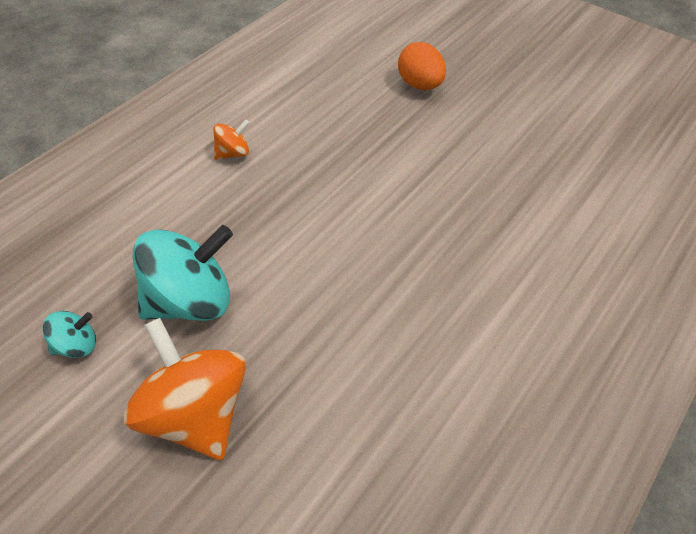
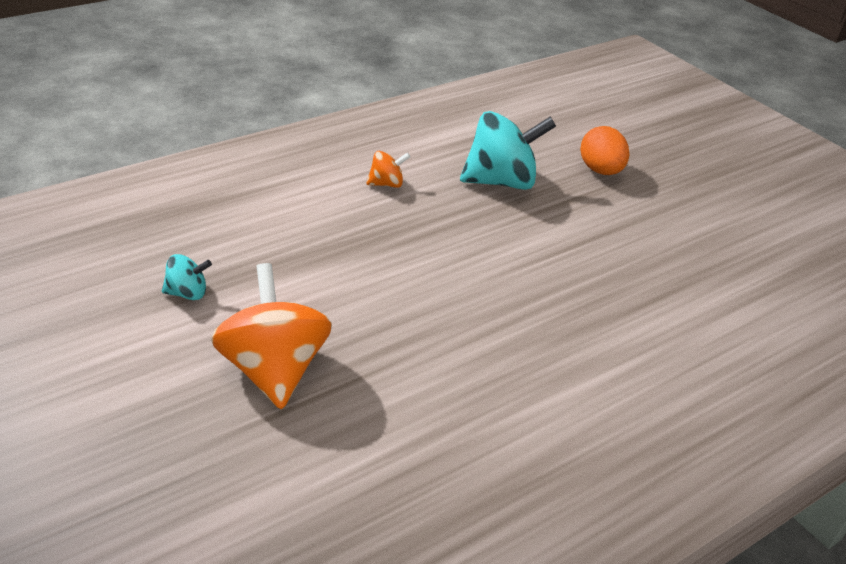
camera: 15 degrees right, 15 degrees down
(193, 299) = (302, 287): turquoise spinning top -> turquoise spinning top (501, 181)

